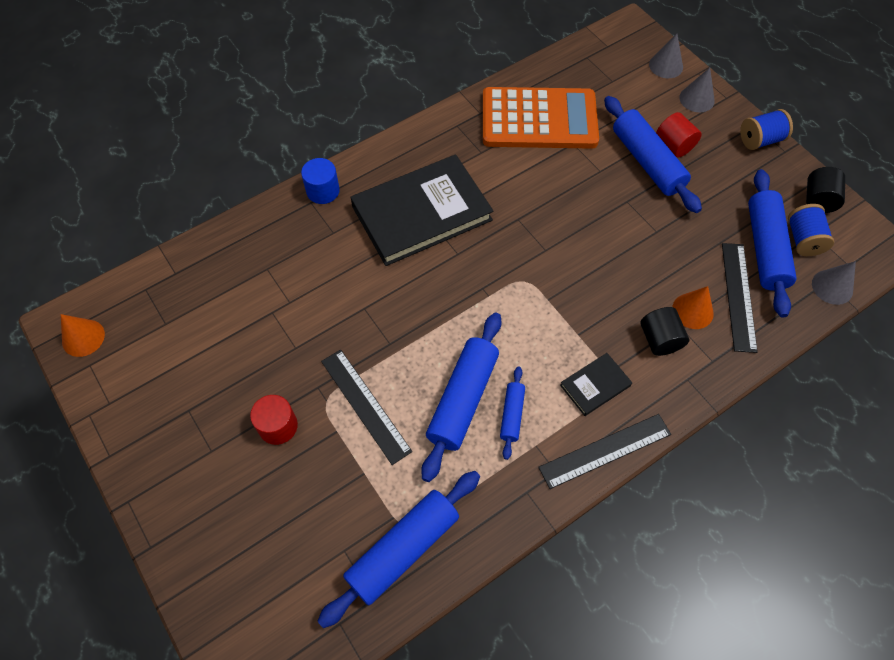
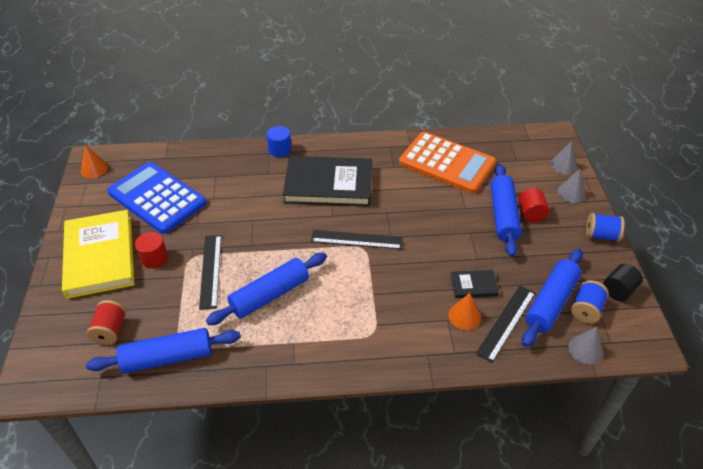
camera: 30 degrees right, 15 degrees down
(201, 462) = (100, 256): none -> yellow book
(211, 339) = (157, 198): none -> blue calculator
(301, 556) = (110, 330): none -> red spool
(512, 415) = (293, 318): blue rolling pin -> none
(595, 385) = (360, 328): black book -> black book (473, 285)
(605, 451) = (335, 368): black ruler -> black ruler (356, 239)
(659, 340) = (426, 322): black cylinder -> none

